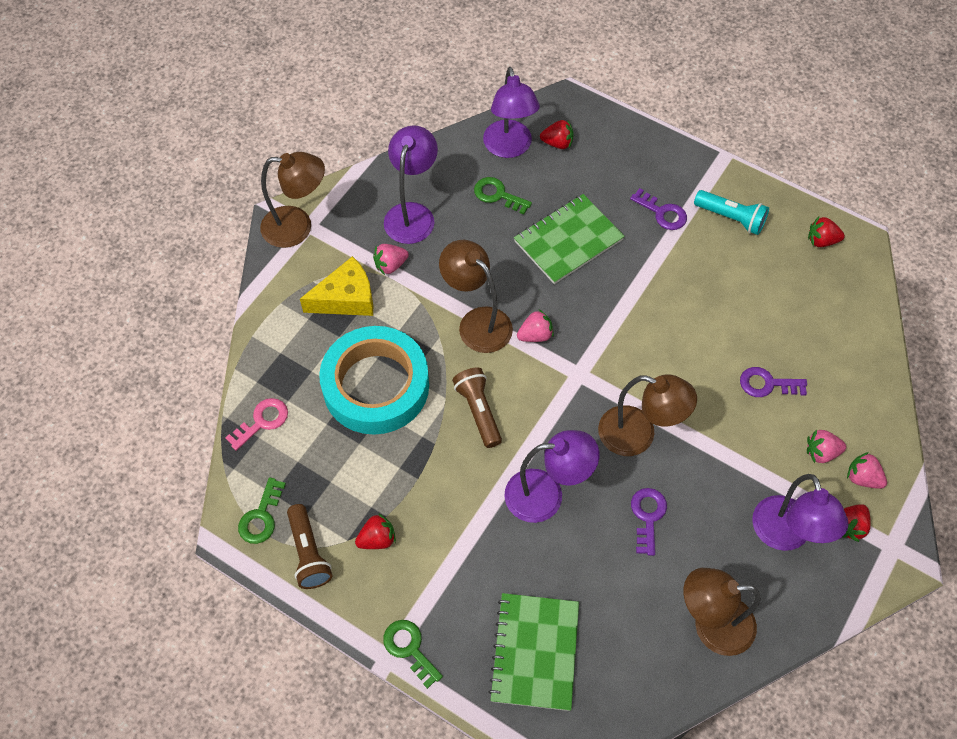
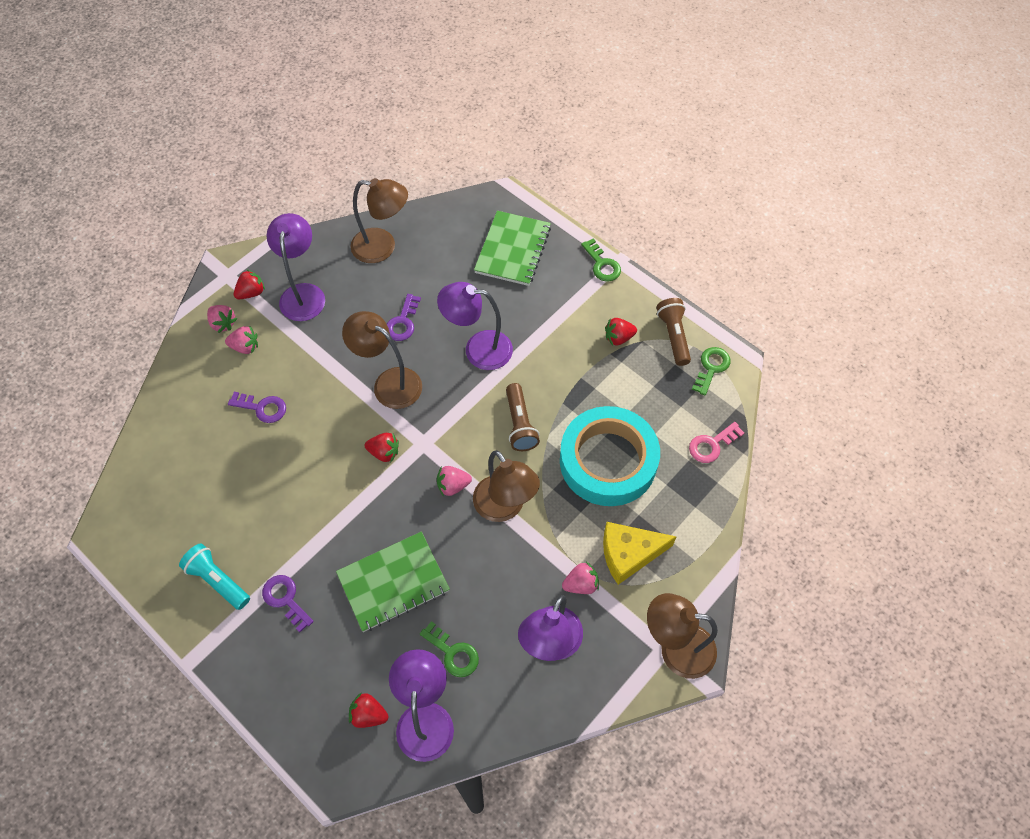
camera: 170 degrees left, 0 degrees up
(821, 241) = (141, 539): red strawberry -> red strawberry (384, 452)

